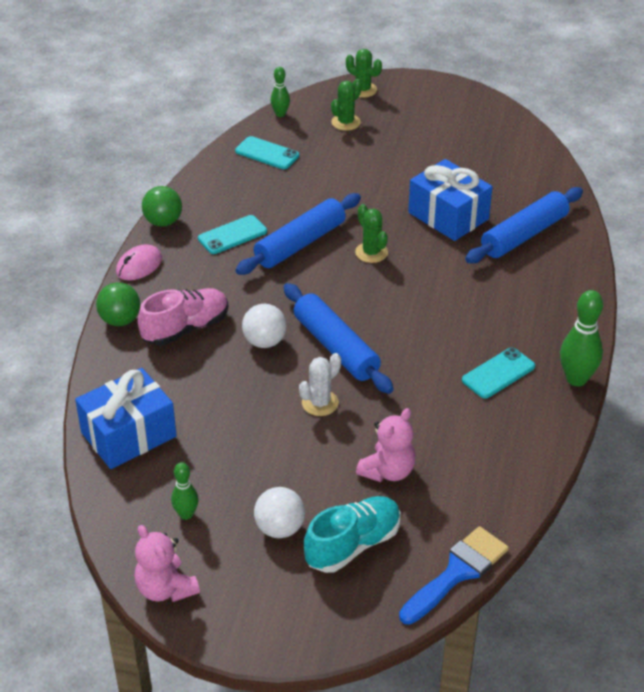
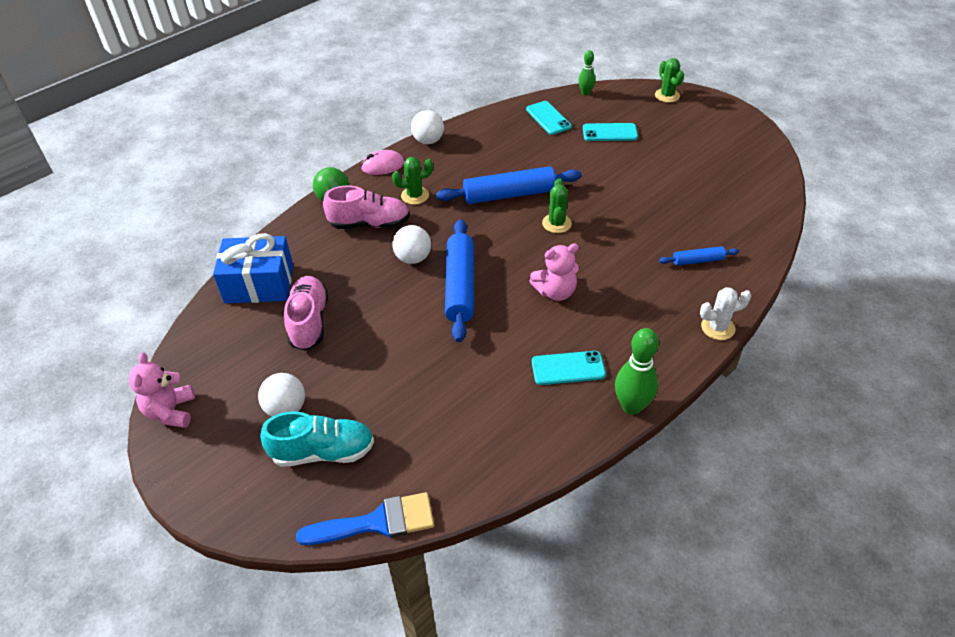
camera: 35 degrees right, 5 degrees up
(163, 222) = (428, 141): green ball -> white ball
(186, 514) = (237, 362): green bowling pin -> none
(220, 445) = (309, 322): none -> pink shoe
(232, 235) = (466, 169): turquoise phone -> turquoise phone (609, 132)
(320, 403) = (407, 324): white cactus -> white cactus (718, 327)
(346, 122) = (630, 116): green cactus -> green cactus (415, 195)
(388, 471) = (405, 405): pink teddy bear -> pink teddy bear (555, 292)
(448, 216) = (646, 219): blue gift -> none
(524, 235) = (698, 260): blue rolling pin -> blue rolling pin, size x0.51

